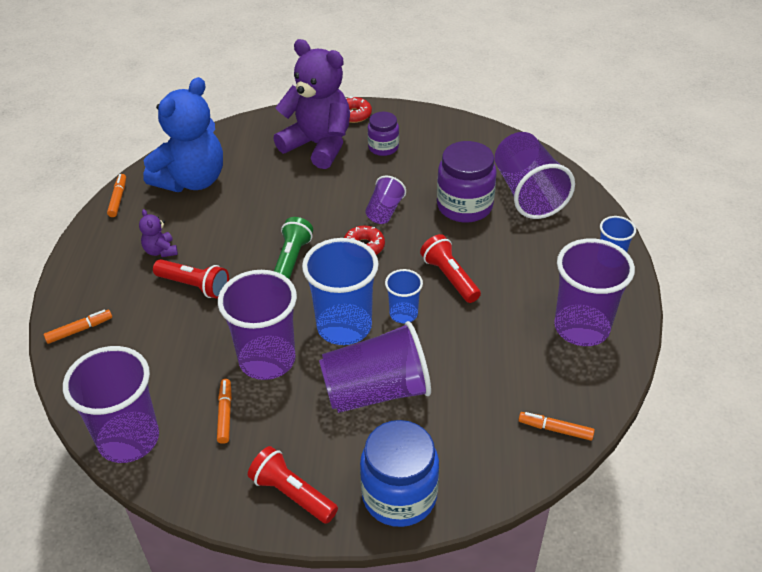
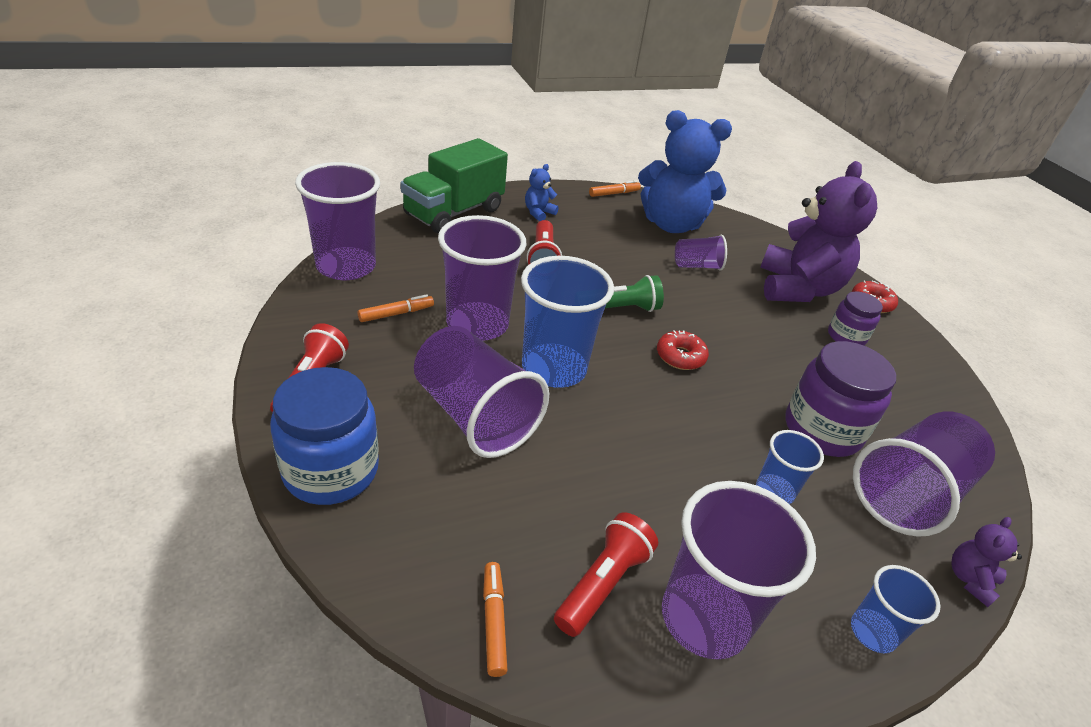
camera: 60 degrees right, 5 degrees down
(79, 330) = (454, 212): orange marker -> green truck
(119, 265) = (538, 213): none -> blue teddy bear
(161, 251) = (571, 229): purple teddy bear -> purple teddy bear (970, 579)
(384, 211) = (748, 360): purple cup -> purple cup (696, 266)
(403, 314) = (603, 413): blue cup -> blue cup (774, 491)
(449, 277) = (690, 442): red flashlight -> red flashlight (603, 583)

